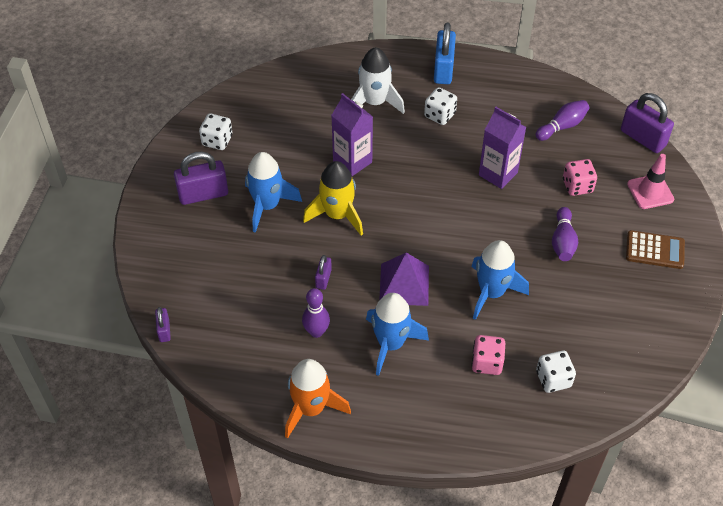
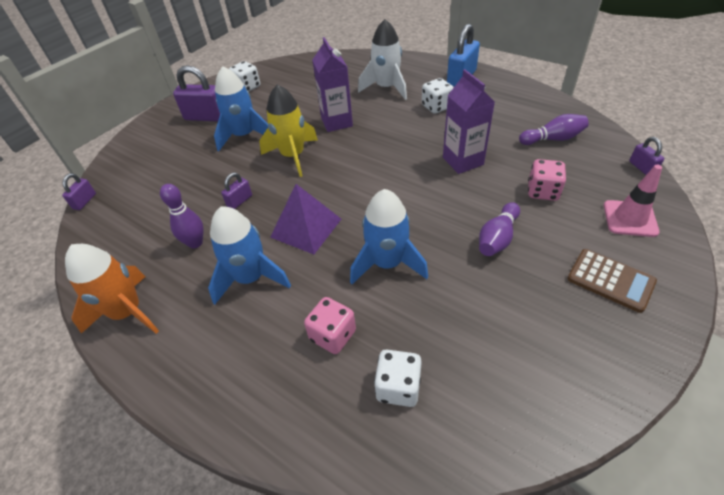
camera: 30 degrees right, 5 degrees down
(643, 138) = (642, 168): purple padlock -> purple padlock, size x0.52

